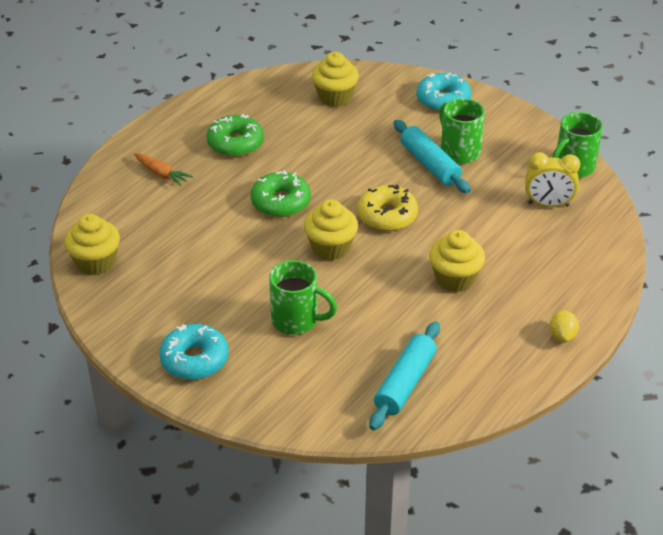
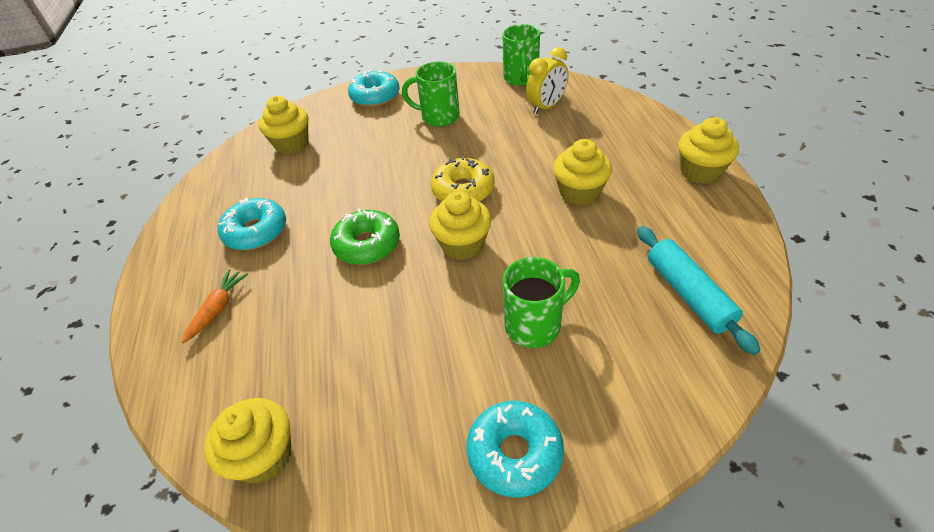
camera: 45 degrees left, 5 degrees up
(161, 174) = (218, 309): orange carrot -> orange carrot turned 60 degrees counterclockwise
(235, 143) = (256, 231): green donut -> turquoise donut
(430, 164) = (434, 137): turquoise rolling pin -> none
(562, 336) = (700, 171): yellow lemon -> yellow cupcake

